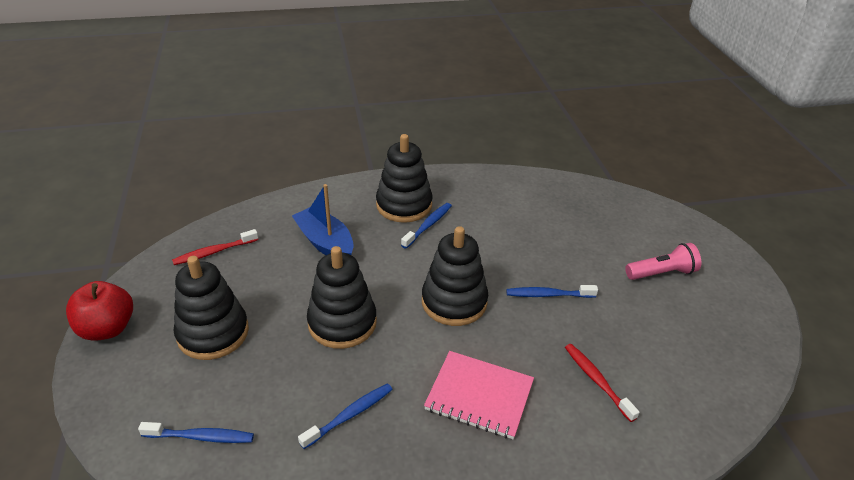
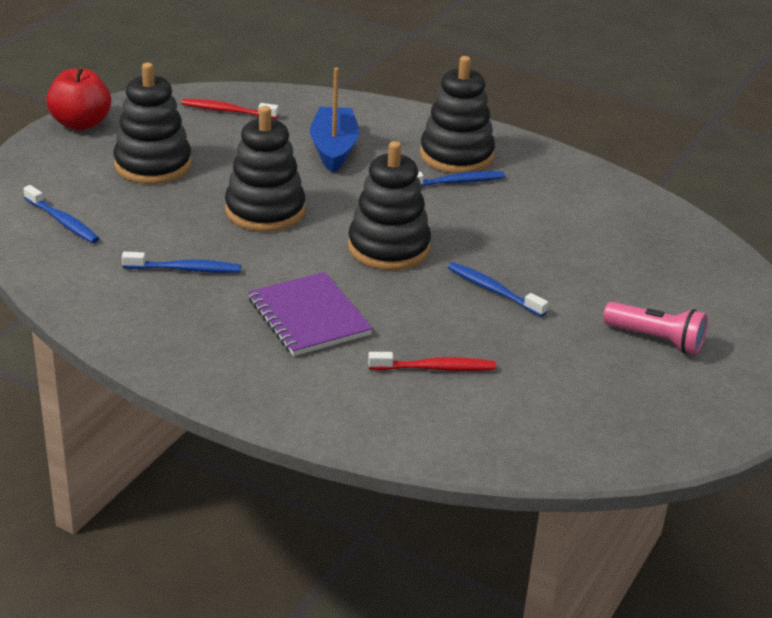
camera: 40 degrees right, 5 degrees down
(479, 396) = (308, 317): pink notebook -> purple notebook
(597, 380) = (435, 368): red toothbrush -> red toothbrush turned 75 degrees clockwise

